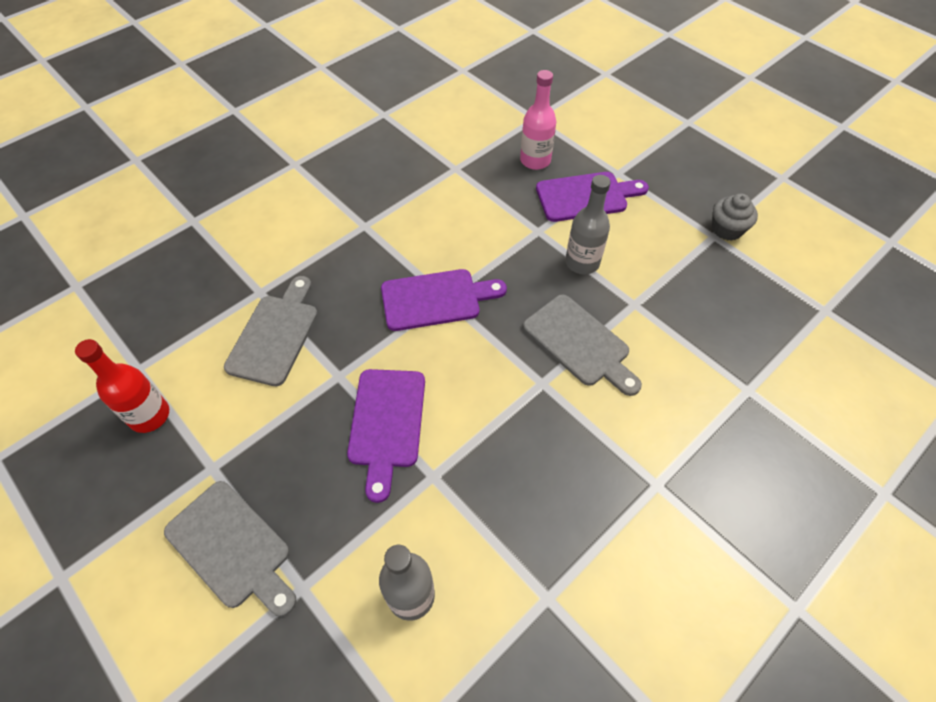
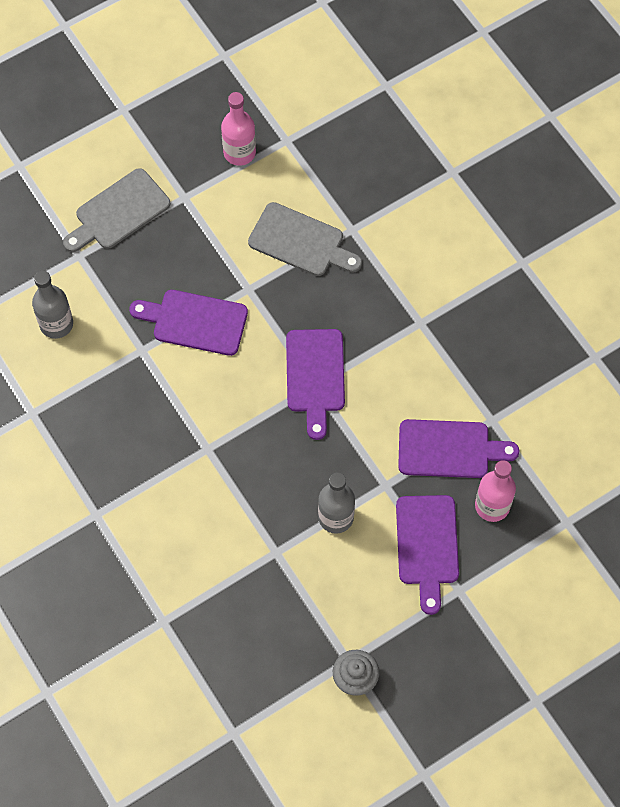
camera: 100 degrees right, 10 degrees up
(149, 415) = (239, 152): red bottle -> pink bottle
(490, 192) = (449, 449): none -> purple cutting board
(579, 343) = (241, 490): grey cutting board -> none

